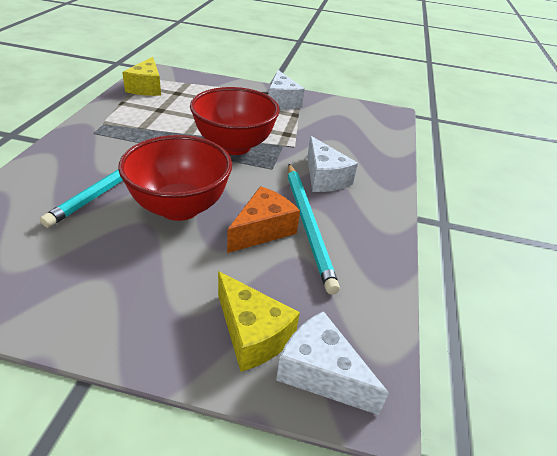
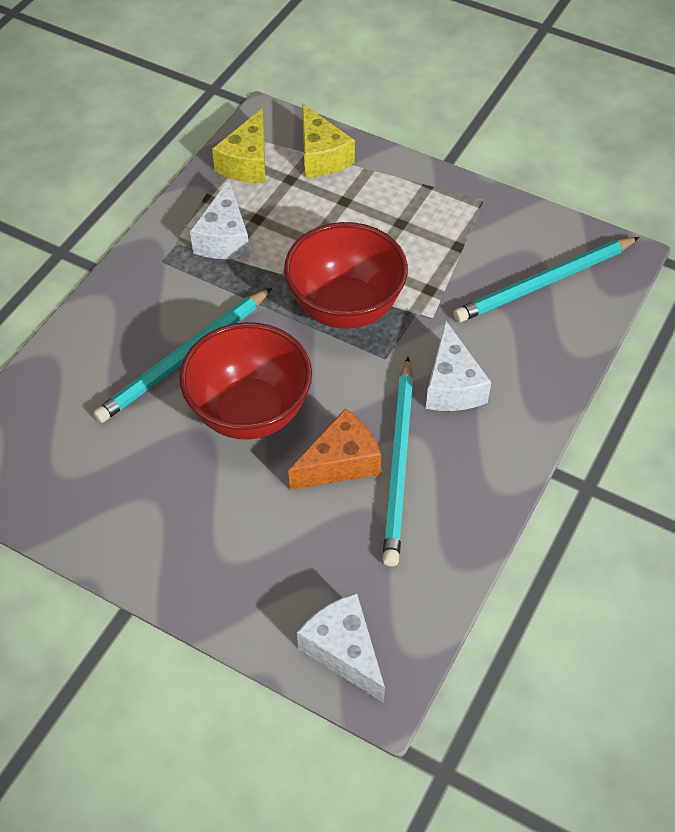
camera: 20 degrees right, 15 degrees up
(252, 334) = (289, 596): yellow cheese -> yellow cheese (321, 156)
(282, 101) = (448, 211): white cheese -> white cheese (224, 238)
(355, 126) = (544, 283): none -> turquoise pencil

